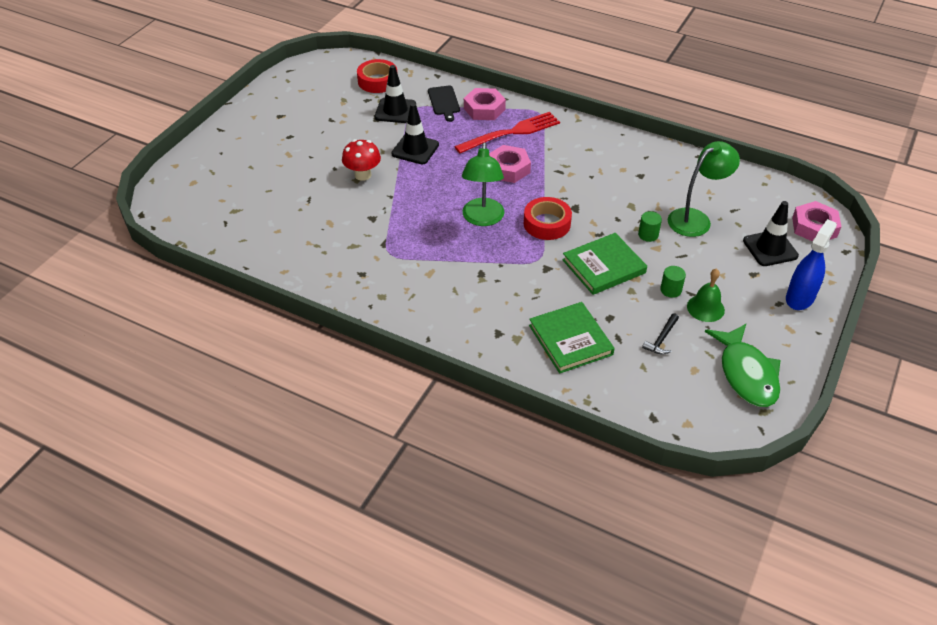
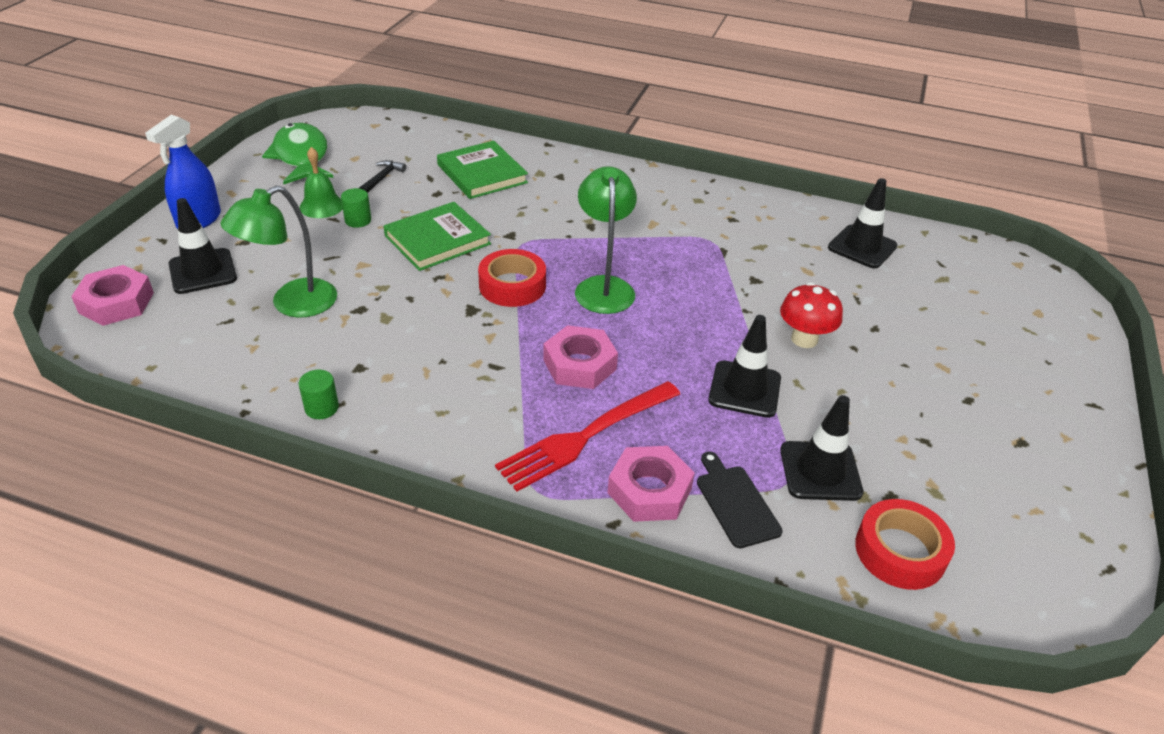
camera: 170 degrees right, 5 degrees down
(274, 240) = (862, 247): none -> black traffic cone
(648, 235) = (370, 279): green cylinder -> green cylinder (321, 408)

